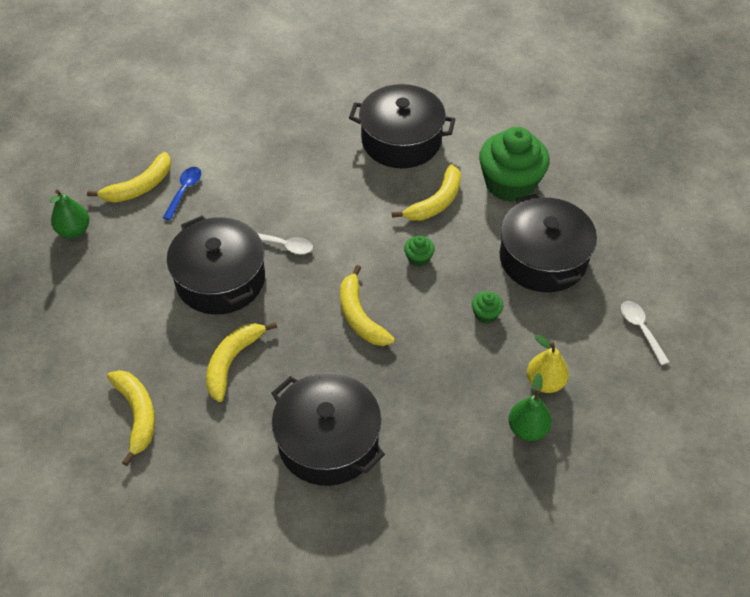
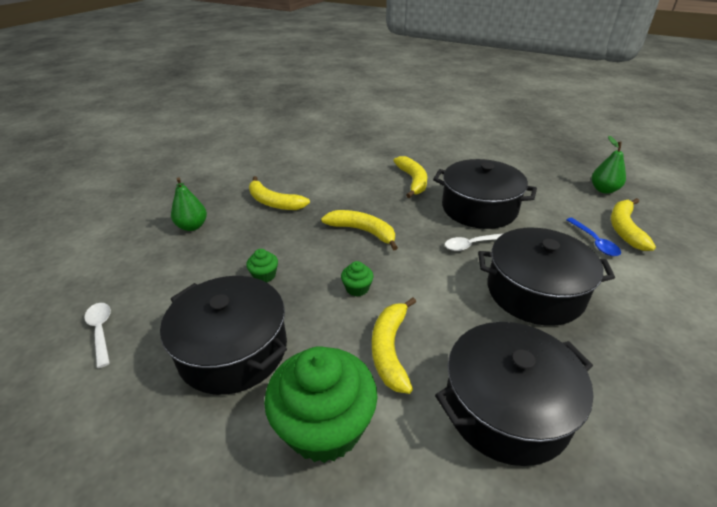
camera: 145 degrees right, 15 degrees down
(137, 415) = (429, 149): yellow banana -> yellow banana (273, 202)
(328, 441) = (319, 176): black pot -> black pot (535, 292)
(545, 382) = (189, 255): yellow pear -> none
(641, 329) = (101, 331): white spoon -> white spoon turned 150 degrees counterclockwise

